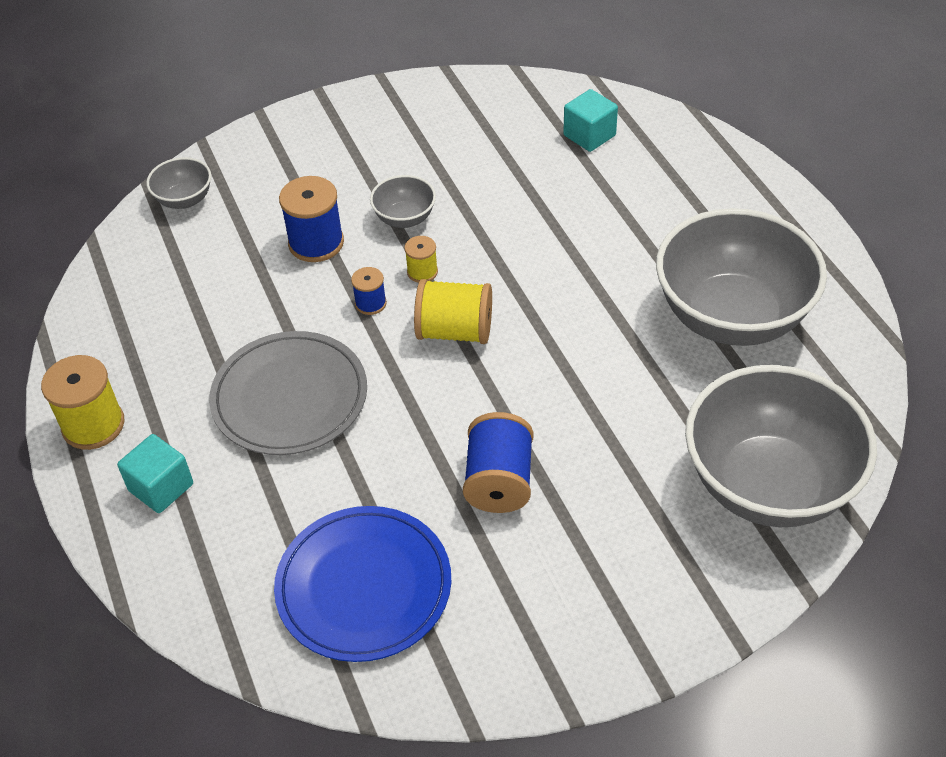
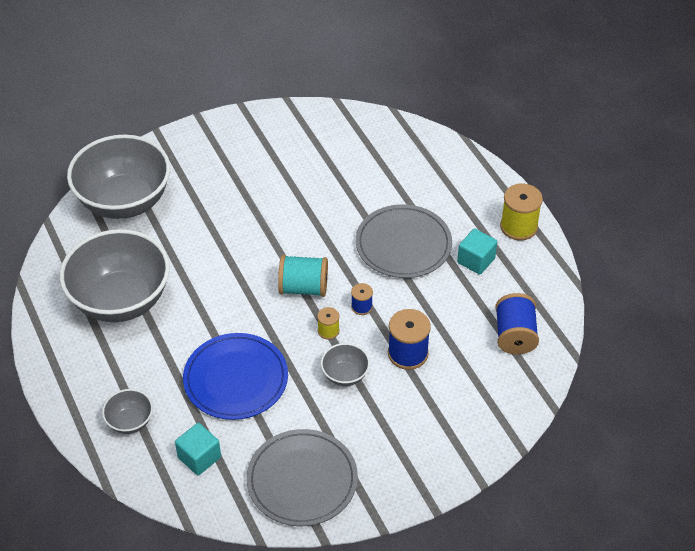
camera: 175 degrees right, 0 degrees up
(161, 487) = (466, 194): turquoise cube -> turquoise cube (476, 260)
(184, 200) = (517, 390): grey bowl -> grey bowl (130, 422)
(364, 586) = (344, 151): blue plate -> blue plate (236, 379)
(454, 331) = (303, 288): yellow spool -> turquoise spool
(466, 115) = (302, 480): none -> grey plate
(499, 481) = (275, 200): blue spool -> blue spool (515, 335)

